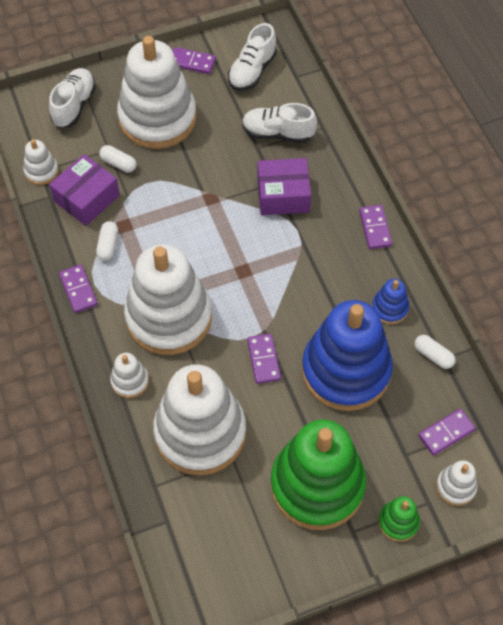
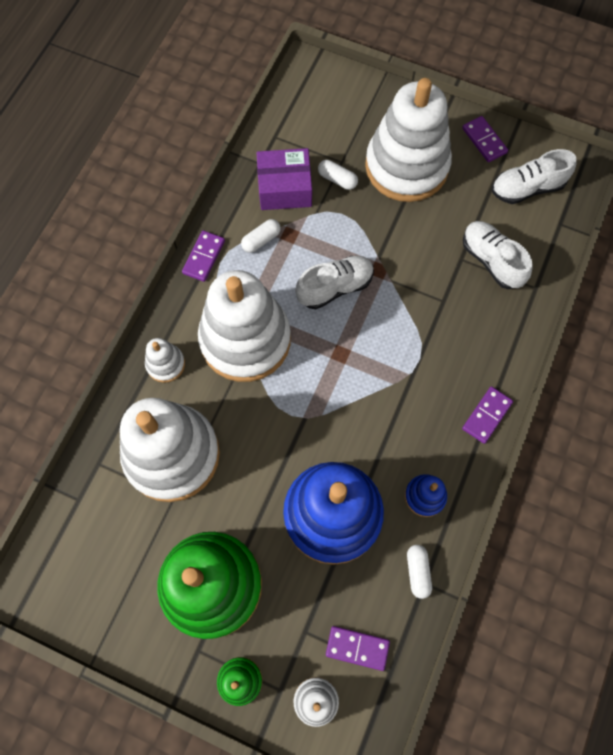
camera: 45 degrees right, 10 degrees up
(41, 171) = (274, 137): white stacking toy -> none
(74, 105) = (353, 103): white shoe -> white shoe (335, 287)
(118, 163) = (337, 179): white capsule -> white capsule turned 45 degrees counterclockwise
(263, 360) = (279, 442): purple domino -> none
(283, 195) = (439, 318): purple box -> none

